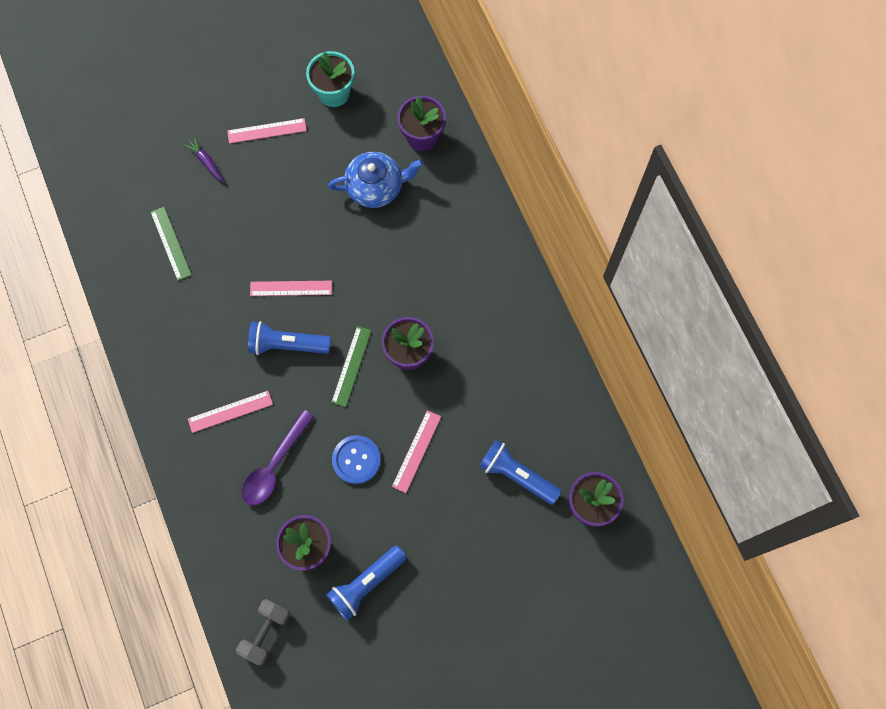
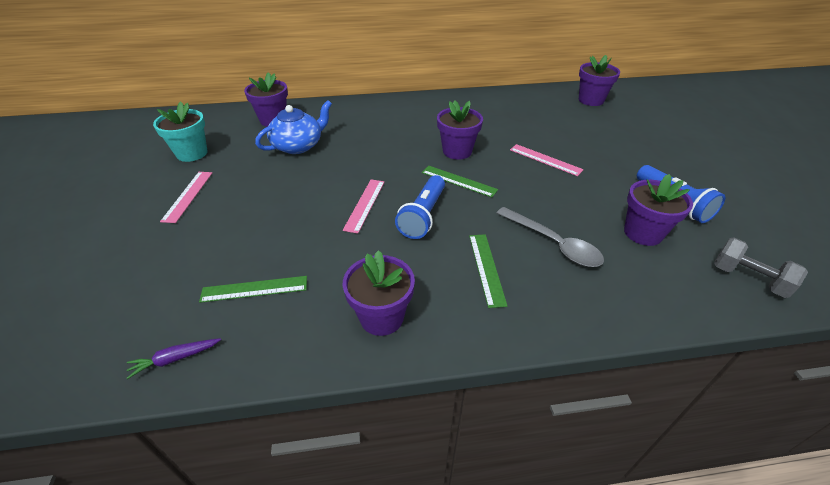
camera: 75 degrees left, 30 degrees down
(163, 343) = (381, 317): none -> purple flower pot
(206, 162) = (180, 243): purple carrot -> purple carrot (175, 359)
(230, 411) = (486, 268): pink ruler -> green ruler
(274, 465) = (553, 243): purple spoon -> grey spoon
(356, 460) = (551, 191): blue button -> none
(376, 187) = (298, 146): blue teapot -> blue teapot turned 45 degrees clockwise
(517, 475) = (568, 121): blue flashlight -> none

